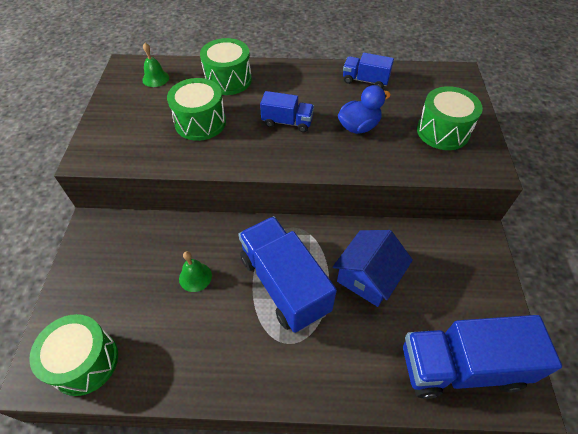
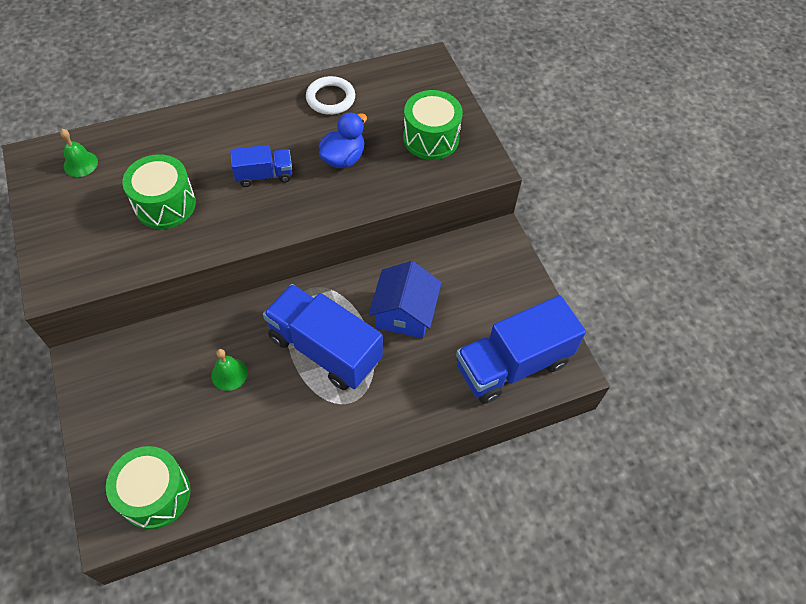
camera: 25 degrees left, 5 degrees up
(228, 80) = (172, 141): green drum -> none
(365, 80) = (330, 98): blue truck -> white ring

